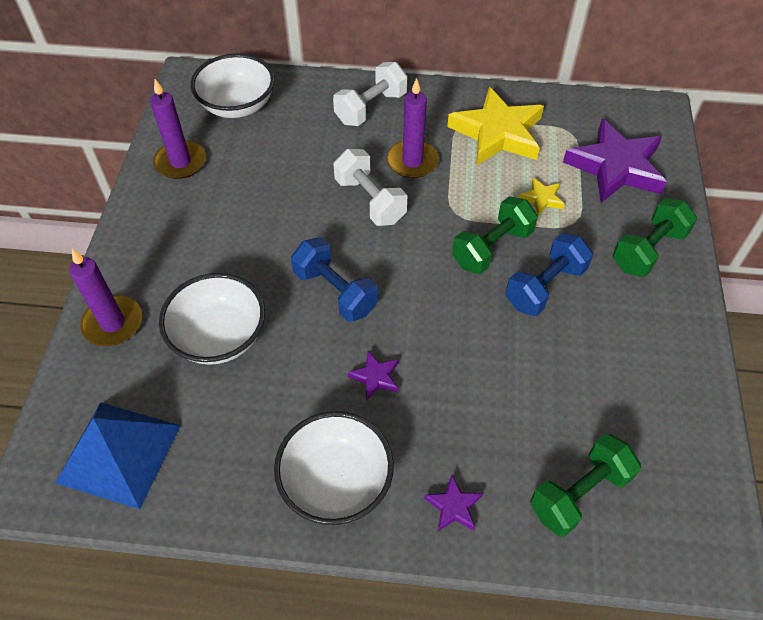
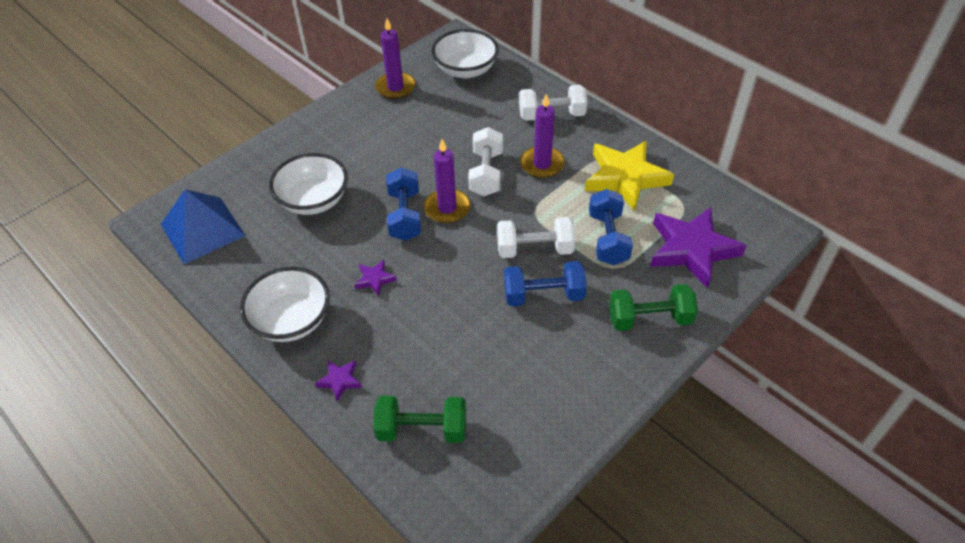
camera: 40 degrees right, 5 degrees down
(113, 323) = (267, 159): purple candle -> purple candle (447, 208)
(492, 248) = (535, 249): green dumbbell -> white dumbbell
(542, 199) = (608, 239): yellow star -> blue dumbbell

